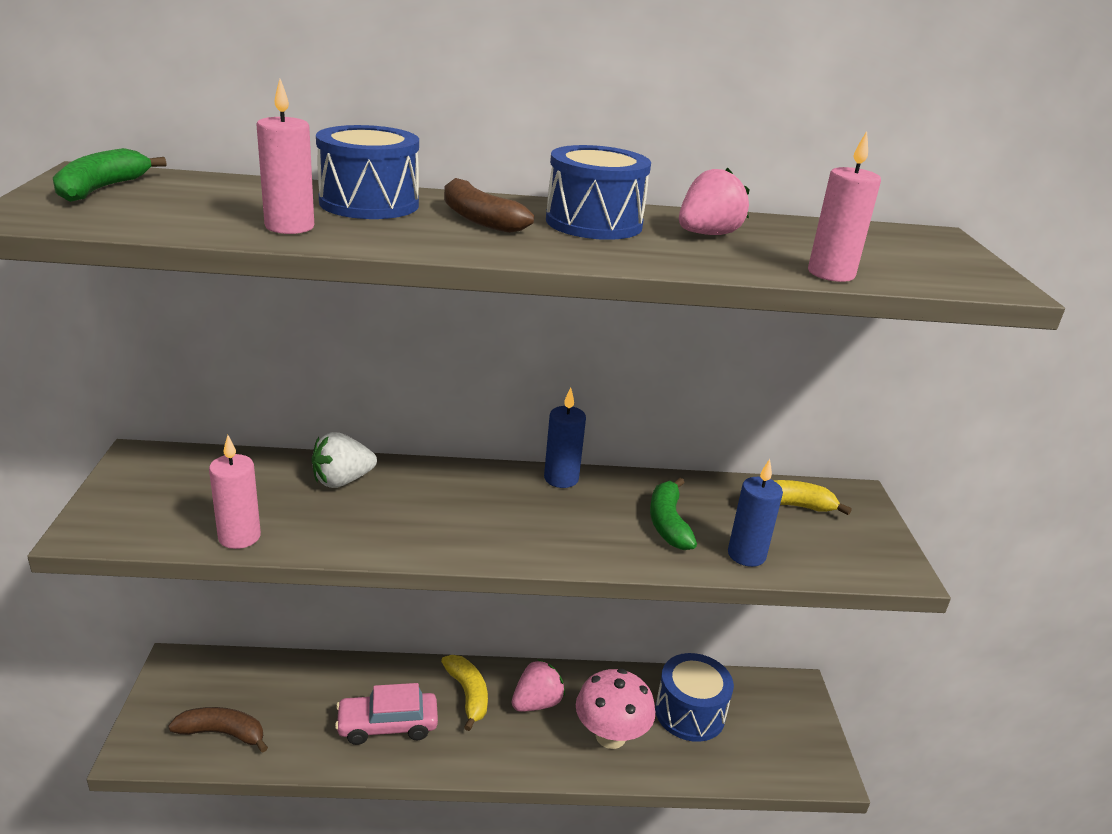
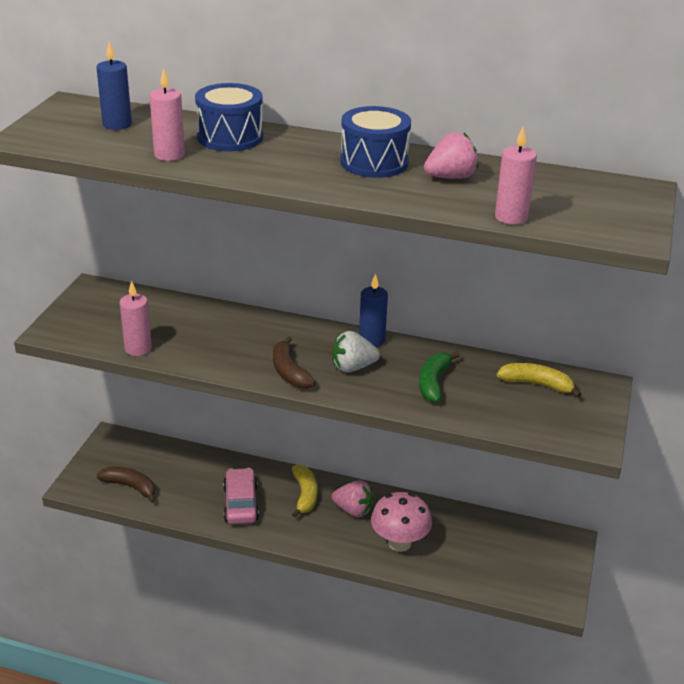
camera: 20 degrees right, 5 degrees up
(102, 189) = (71, 118): green banana -> none
(342, 481) = (216, 321): white strawberry -> white strawberry (353, 367)
(387, 725) = (240, 503): pink car -> pink car turned 75 degrees clockwise
(479, 219) = (295, 154): brown banana -> brown banana (289, 372)
(536, 703) = (353, 510): pink strawberry -> pink strawberry turned 45 degrees clockwise
(690, 713) = (469, 540): blue drum -> none
(746, 555) = (479, 413): blue candle -> blue candle (117, 124)

